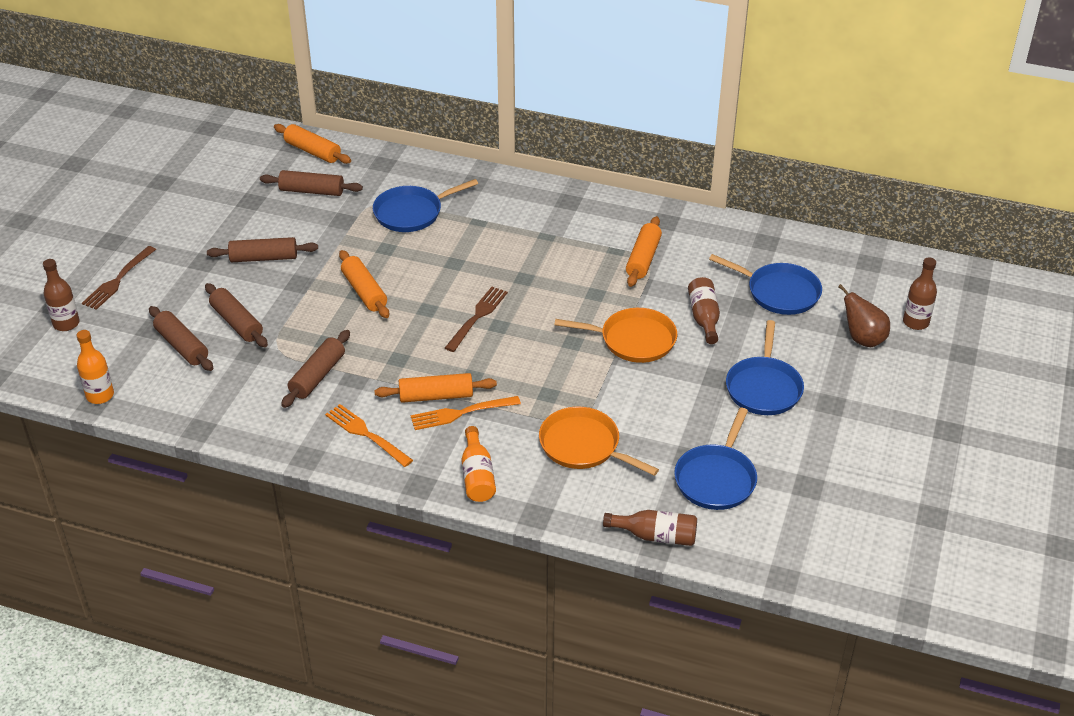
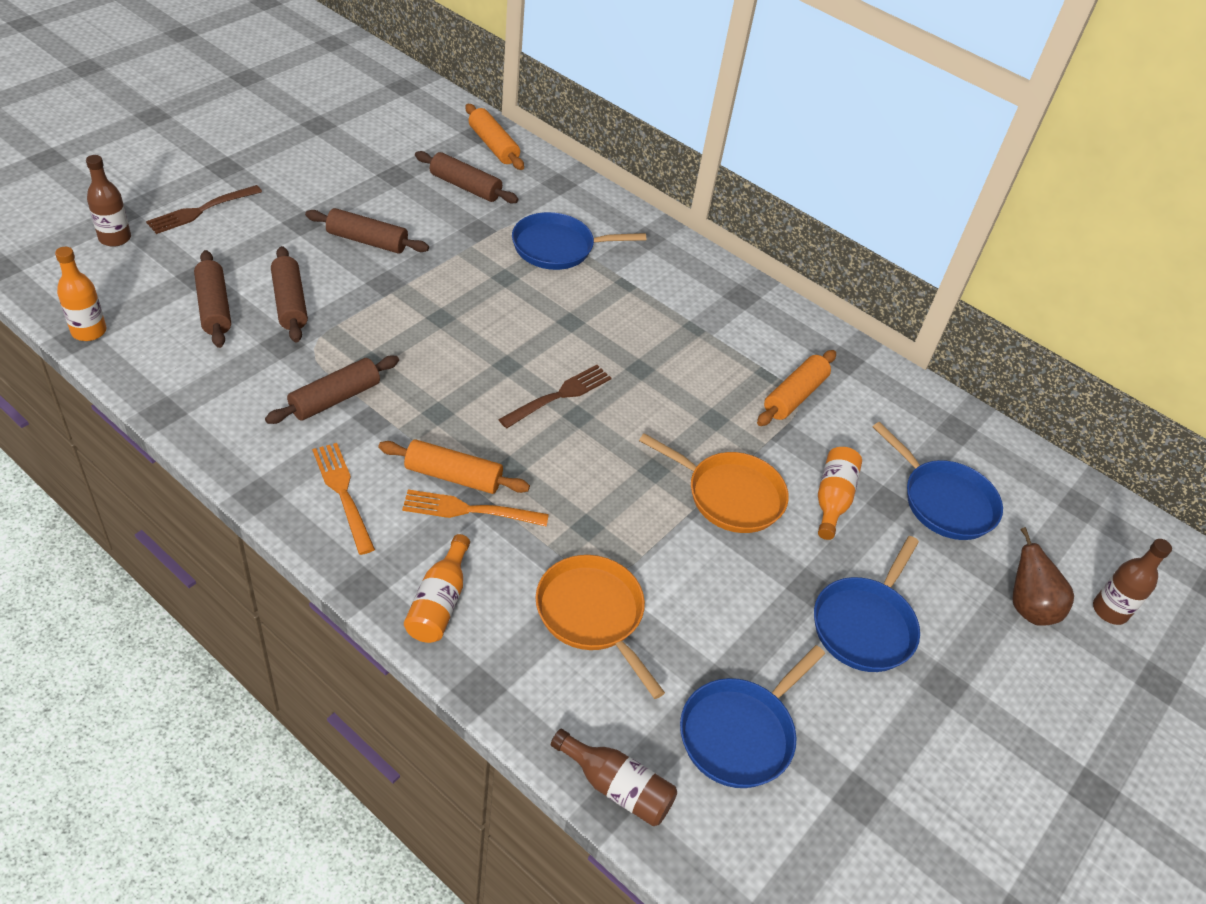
camera: 15 degrees right, 5 degrees up
(364, 291) = (450, 318): orange rolling pin -> none
(704, 318) = (832, 499): brown bottle -> orange bottle

